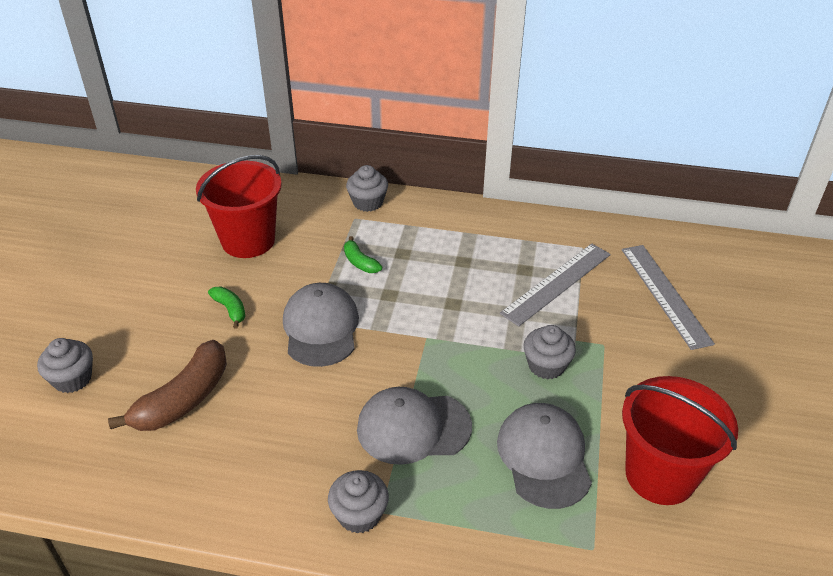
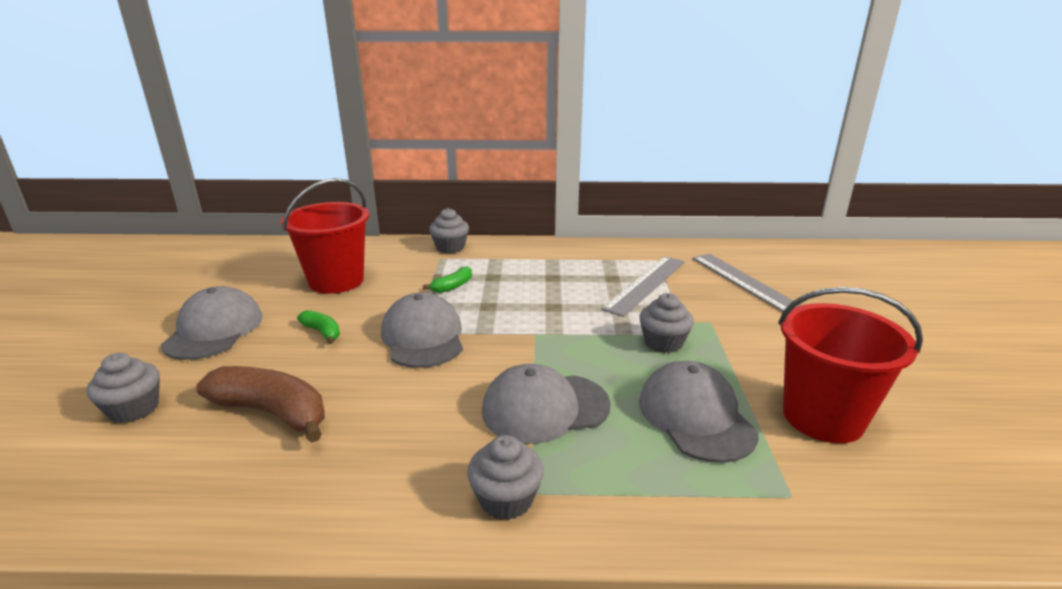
camera: 10 degrees left, 15 degrees down
(134, 294) = (214, 330): none -> grey cap
(183, 399) = (273, 413): brown banana -> brown banana turned 90 degrees counterclockwise
(360, 262) = (452, 286): green banana -> green banana turned 90 degrees counterclockwise

